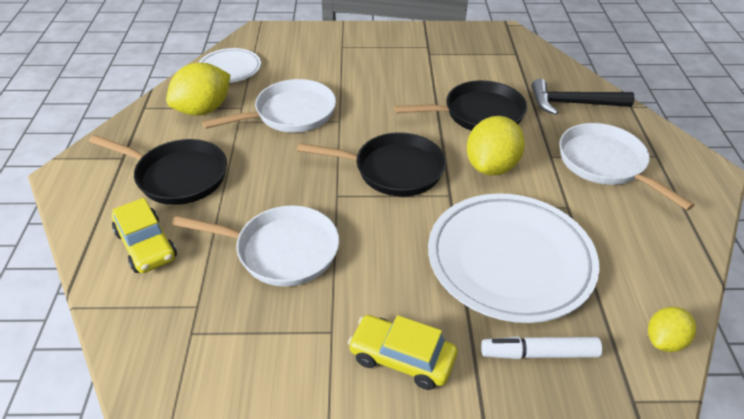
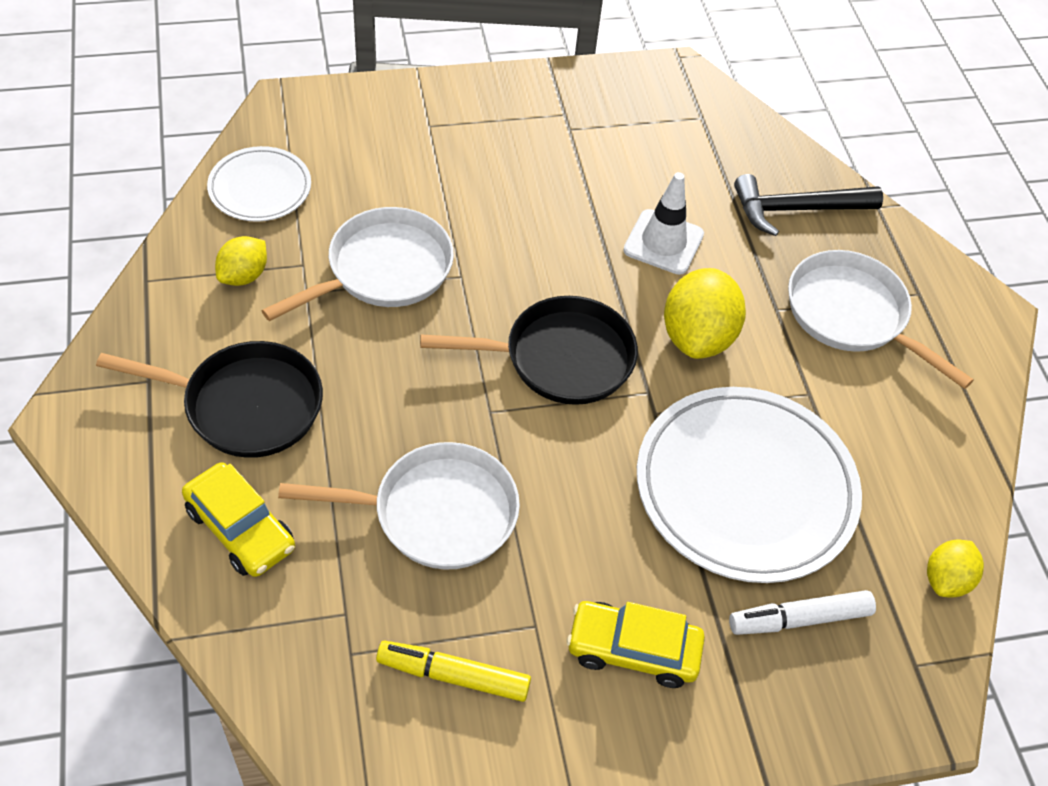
camera: 15 degrees left, 10 degrees up
(203, 110) = (244, 275): yellow lemon -> yellow lemon, size x0.58
(260, 357) = (453, 675): none -> yellow marker
(478, 114) = (663, 242): black pan -> white traffic cone

